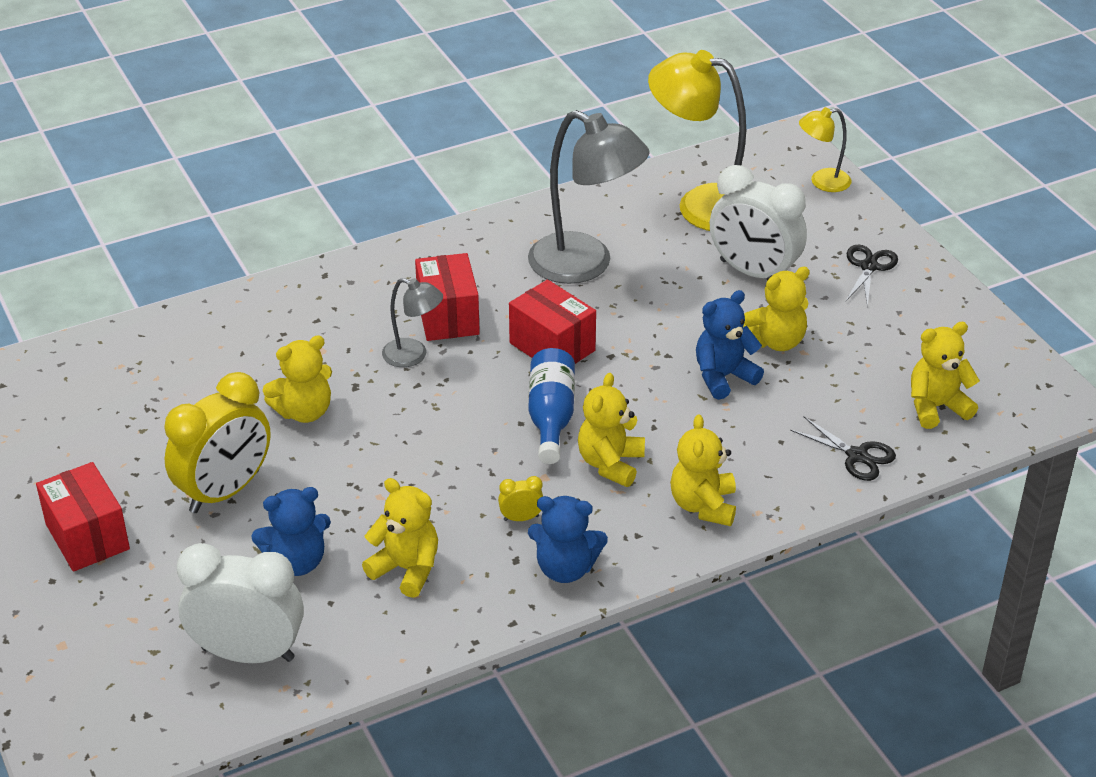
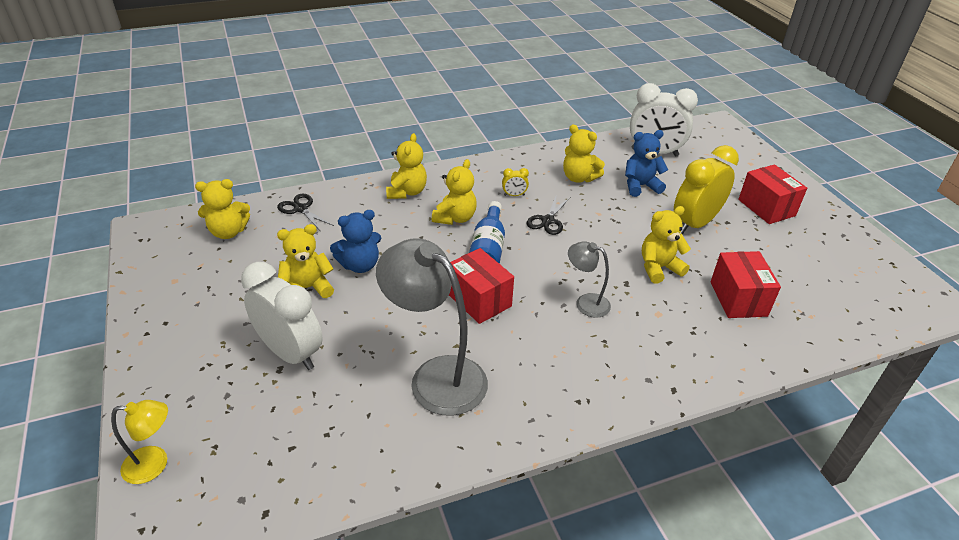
camera: 175 degrees left, 0 degrees up
(448, 317) = (560, 334): red box -> red box (738, 299)
(565, 568) = (492, 171): blue teddy bear -> none
(701, 205) = (299, 443): yellow lamp -> none
(869, 267) = (188, 349): black scissors -> black scissors (548, 220)

